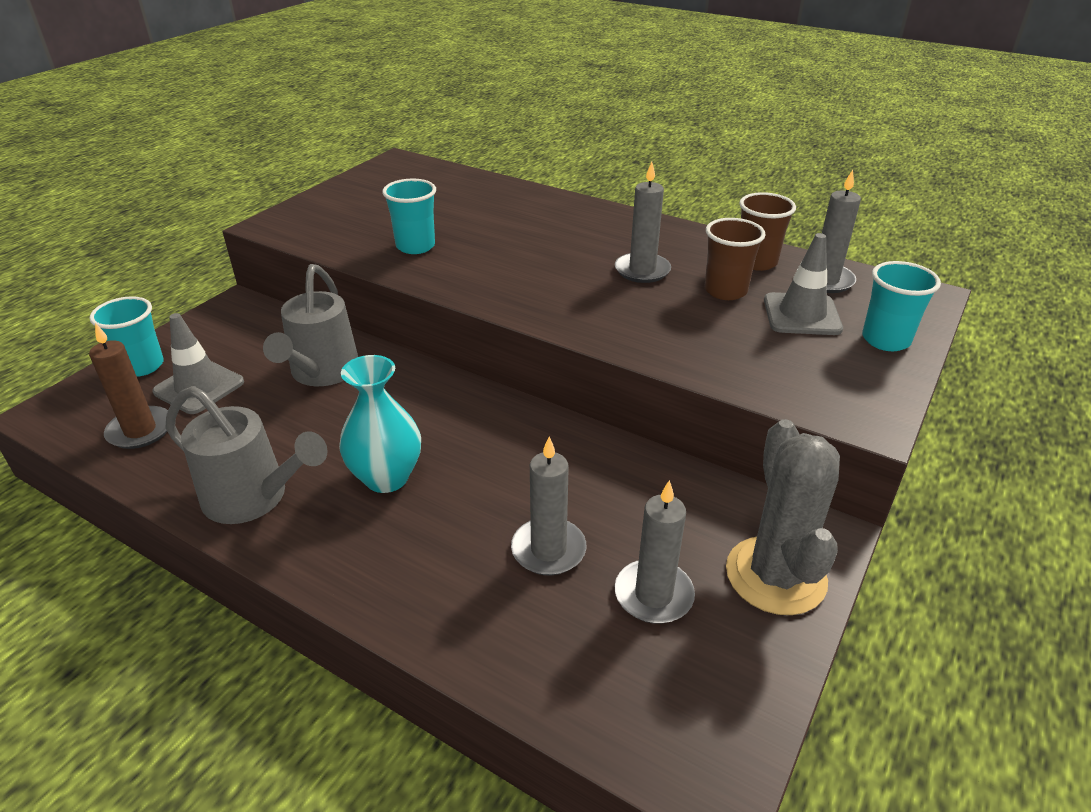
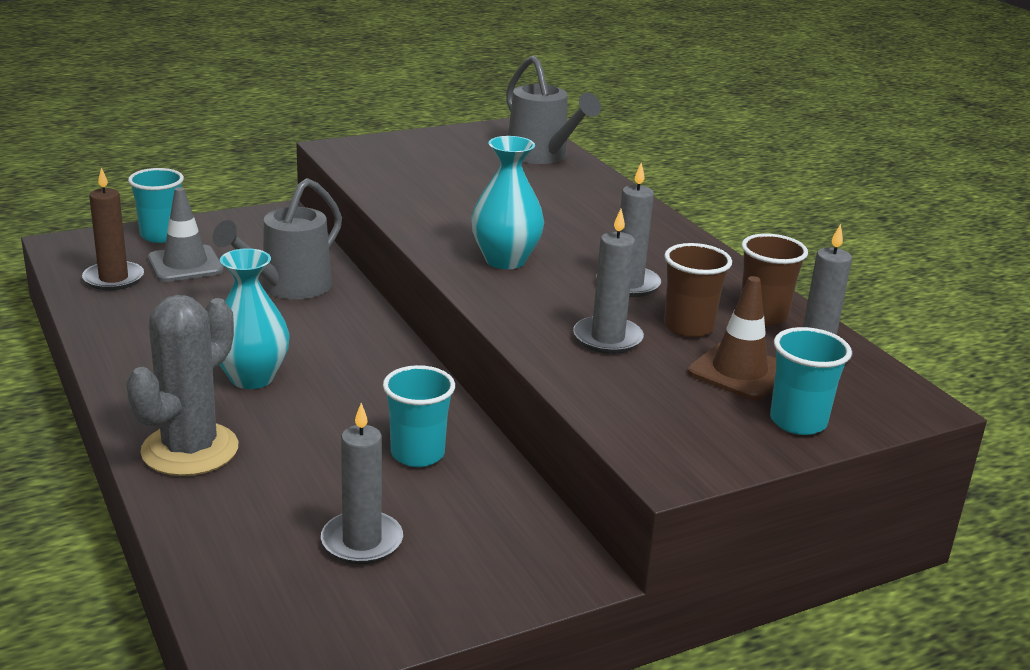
camera: 30 degrees right, 10 degrees down
(255, 498) = (142, 353): grey watering can -> grey watering can (543, 156)
(415, 246) = (440, 200): turquoise cup -> turquoise cup (417, 454)
(532, 283) = (505, 260): none -> turquoise vase
(548, 550) = (316, 476): grey candle -> grey candle (607, 338)
(775, 575) = (485, 577): grey cactus -> grey cactus (190, 450)
(801, 315) = (739, 372): grey traffic cone -> brown traffic cone

